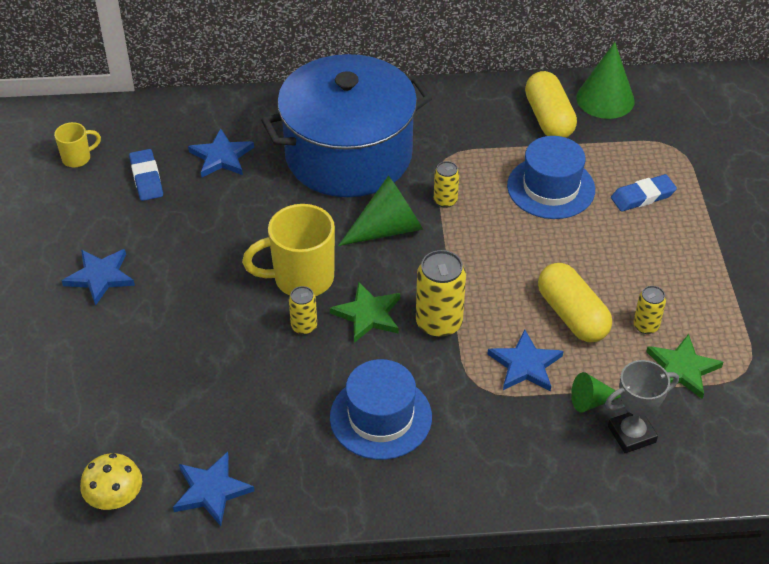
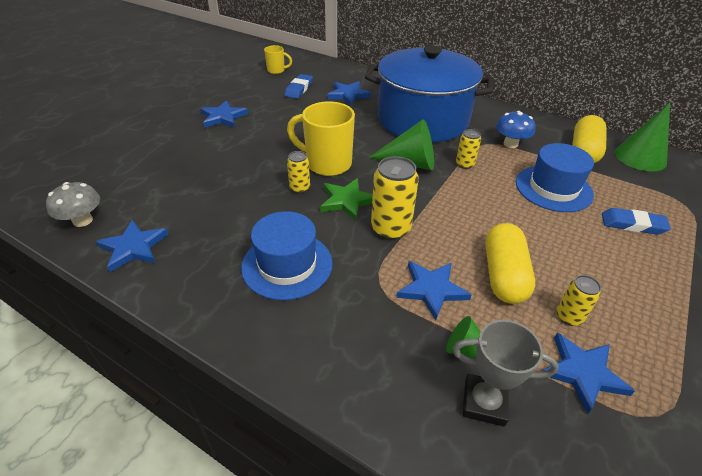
camera: 35 degrees right, 5 degrees down
(115, 498) = (83, 220): yellow mushroom -> grey mushroom
(470, 144) = (510, 144): none -> blue mushroom
(682, 369) = (583, 373): green star -> blue star

